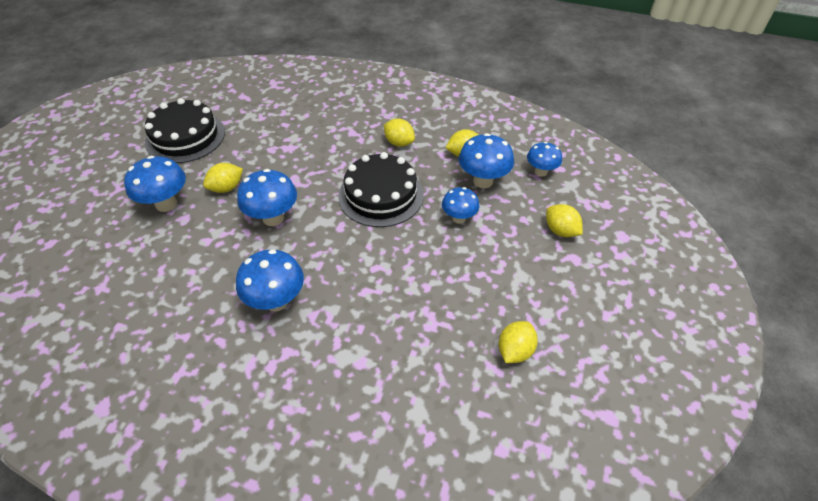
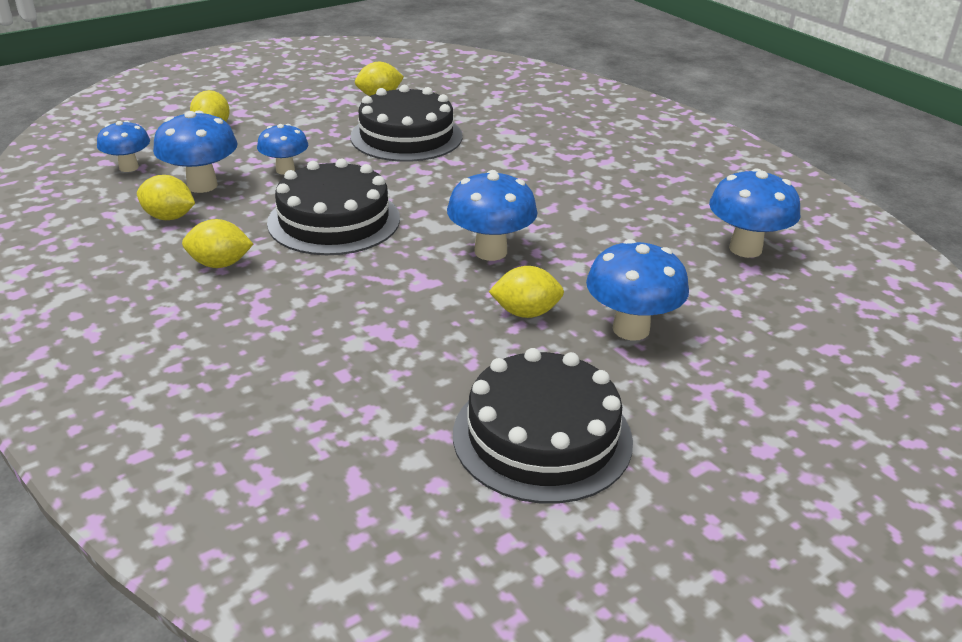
camera: 145 degrees left, 15 degrees down
(276, 301) = (549, 186): blue mushroom -> blue mushroom (745, 249)
(399, 143) = (220, 264): yellow lemon -> yellow lemon turned 75 degrees counterclockwise
(429, 302) = (406, 136): none -> black cake

